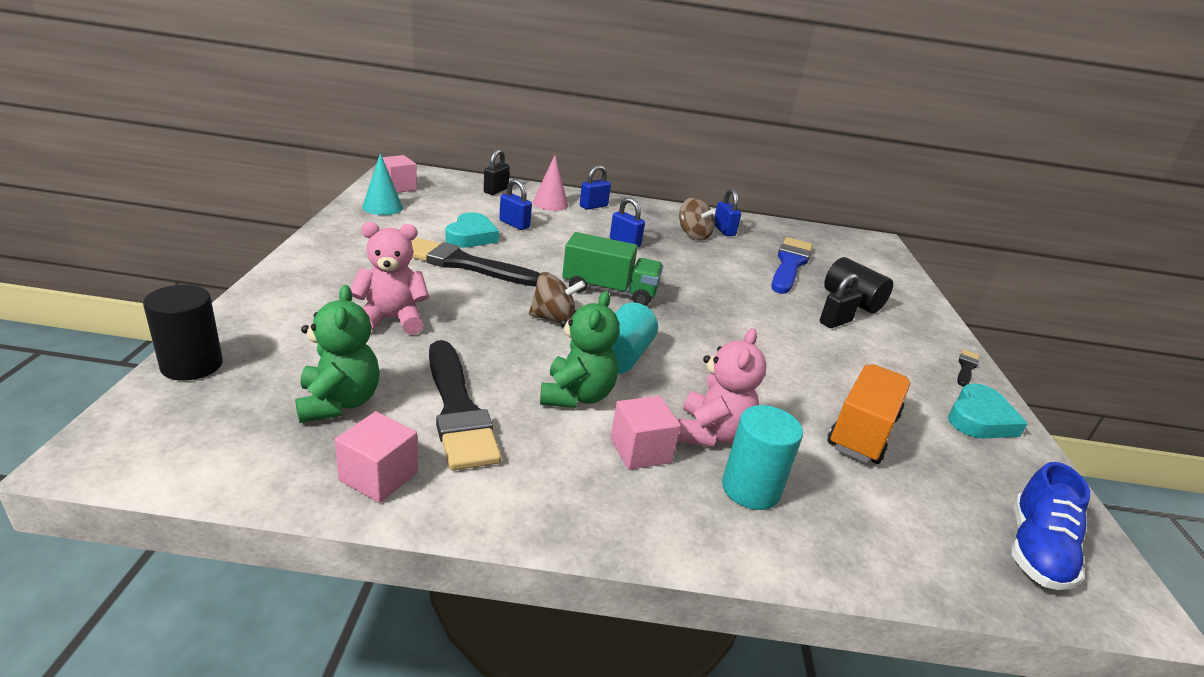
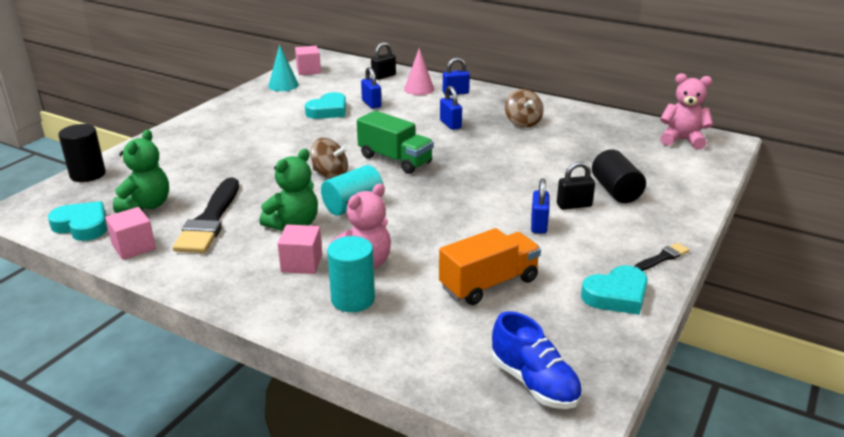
camera: 30 degrees right, 0 degrees up
(256, 457) = (82, 226): none -> turquoise heart
(391, 320) = (219, 162): pink teddy bear -> pink teddy bear (682, 140)
(465, 264) = (303, 130): black brush -> none
(724, 230) = (559, 121): blue padlock -> blue padlock (538, 225)
(790, 264) = (591, 155): blue brush -> none
(1036, 550) = (534, 383): blue shoe -> blue shoe turned 90 degrees counterclockwise

